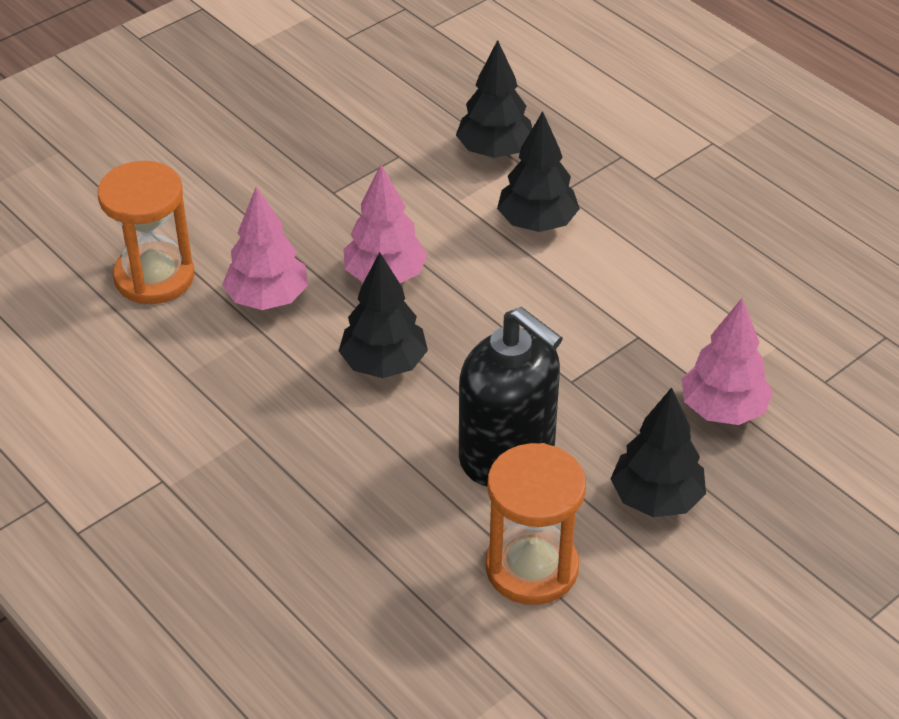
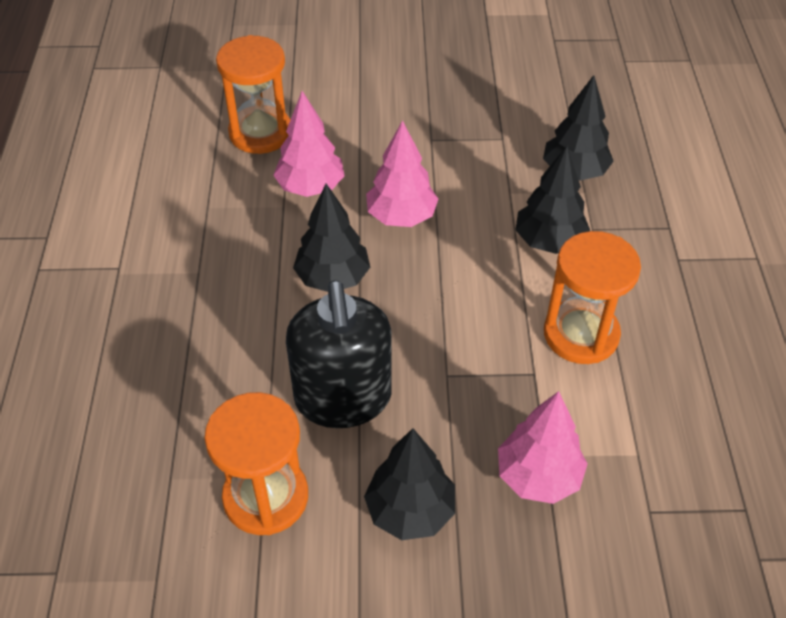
camera: 40 degrees right, 5 degrees up
(642, 283) = (581, 334): none -> orange hourglass

